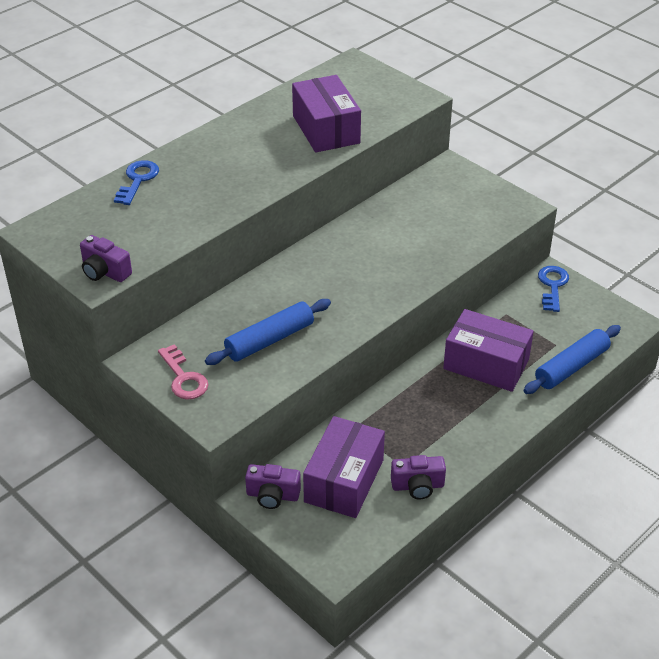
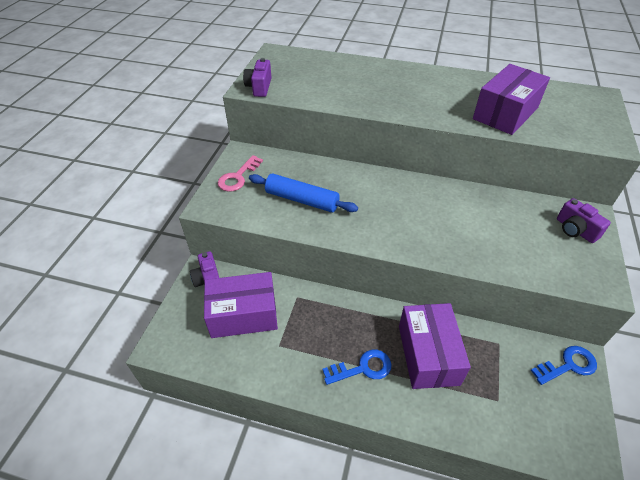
camera: 60 degrees right, 5 degrees up
(137, 180) = (356, 65): blue key -> blue key (362, 368)
(417, 486) = (263, 364): purple camera -> purple camera (575, 230)
(571, 367) = (481, 427): blue rolling pin -> none

